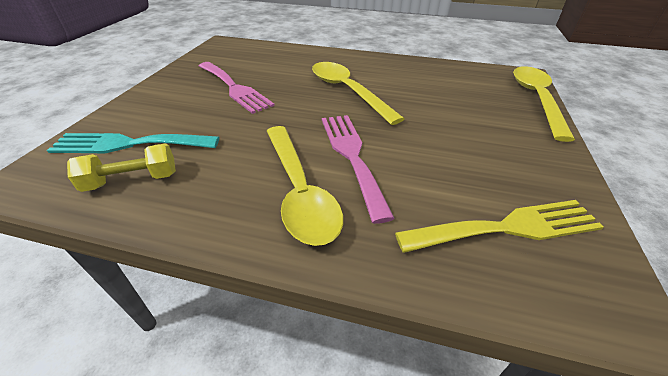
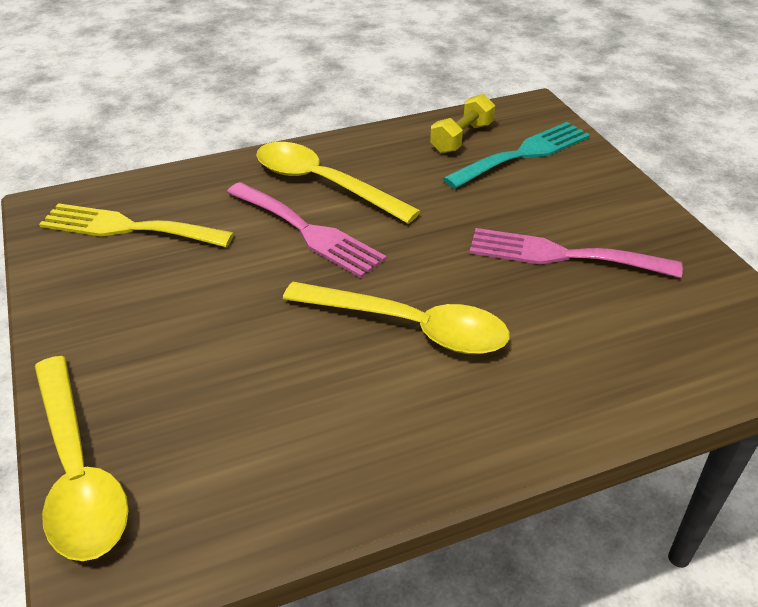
camera: 145 degrees right, 0 degrees up
(507, 227) = (128, 228): yellow fork -> yellow fork turned 60 degrees clockwise

